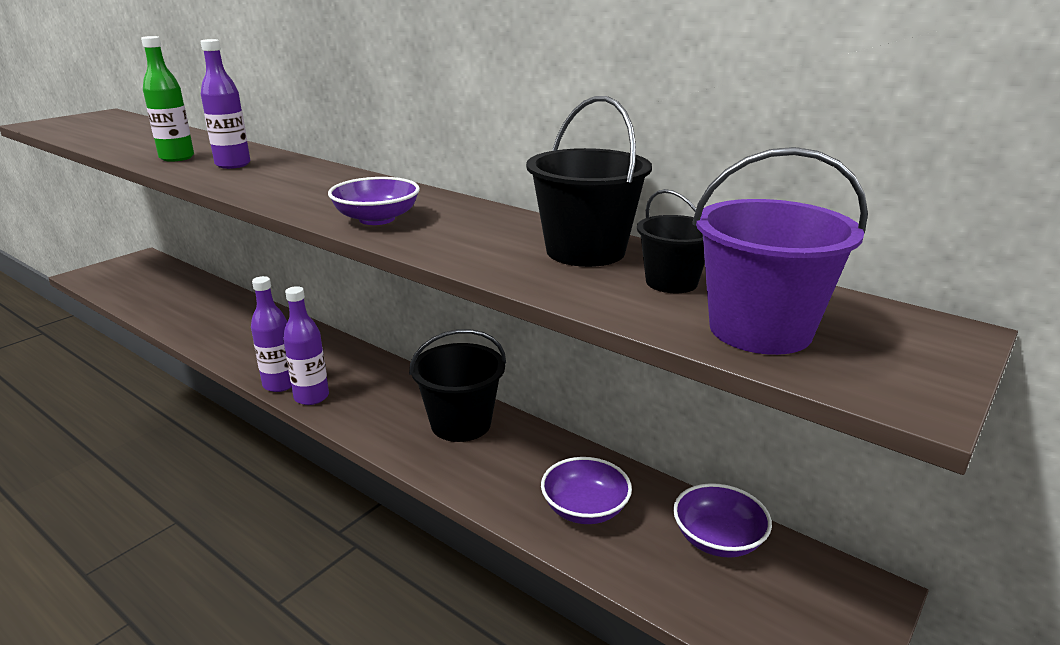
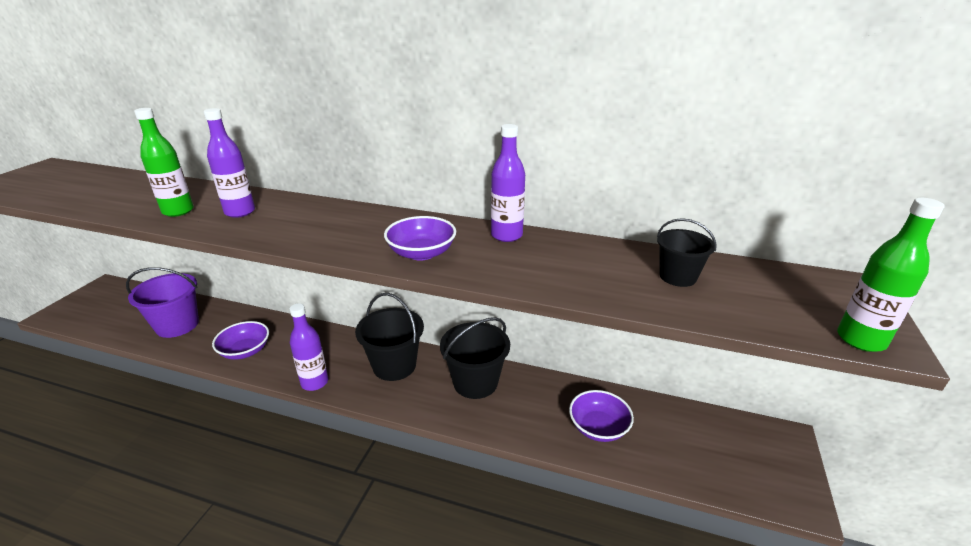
camera: 20 degrees left, 5 degrees up
(311, 397) = (348, 387): purple bottle -> purple bottle (506, 235)
(585, 251) = (598, 258): black bucket -> black bucket (394, 365)
(718, 539) = (688, 426): purple bowl -> purple bowl (245, 351)
(760, 330) = (765, 307): purple bucket -> purple bucket (177, 325)
(869, 386) = (860, 340): none -> green bottle

